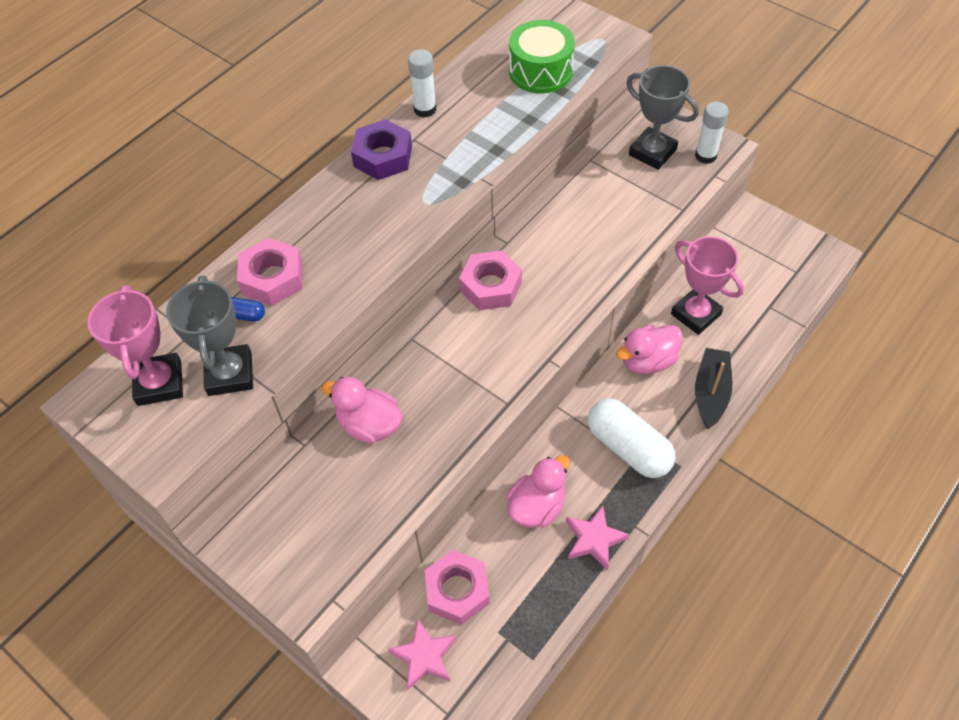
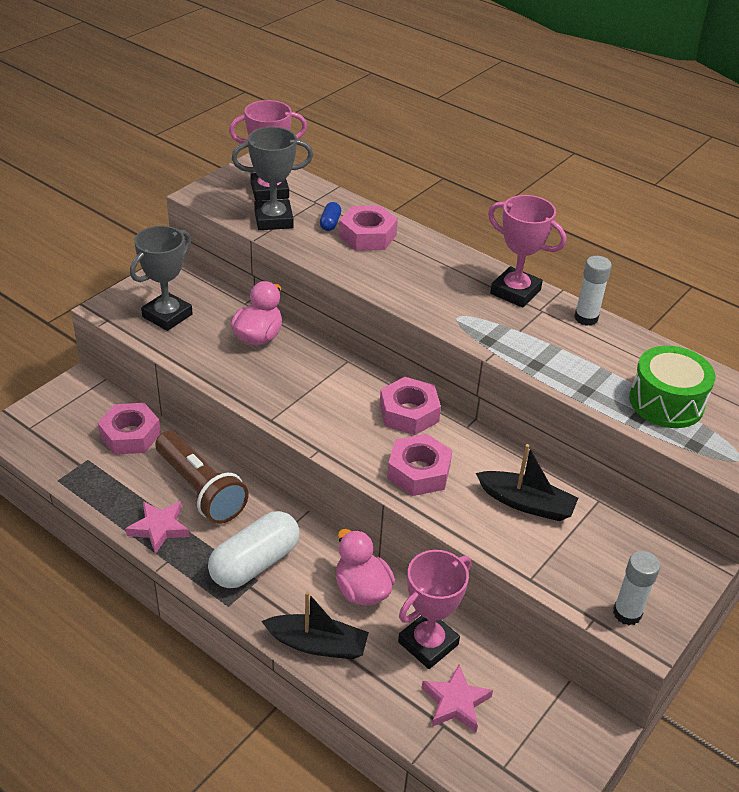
camera: 85 degrees right, 15 degrees down
(383, 157) = (515, 292): purple nut -> pink trophy
(424, 656) = (79, 415): pink star -> pink star (455, 702)
(537, 506) = (200, 489): pink duck -> brown flashlight
(570, 280) = (418, 472): none -> pink nut
(600, 206) = (526, 503): none -> black boat
(652, 152) = (622, 559): grey trophy -> grey trophy (167, 316)

